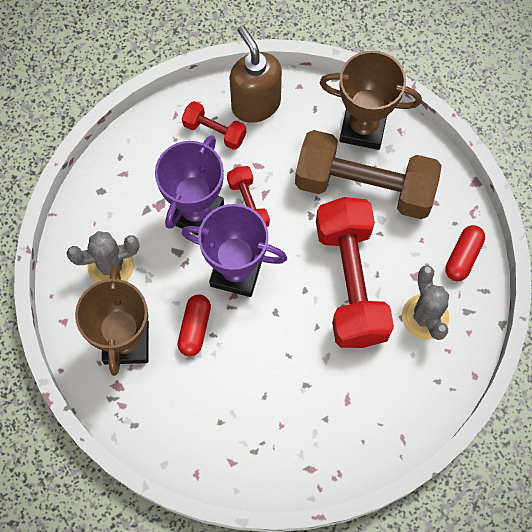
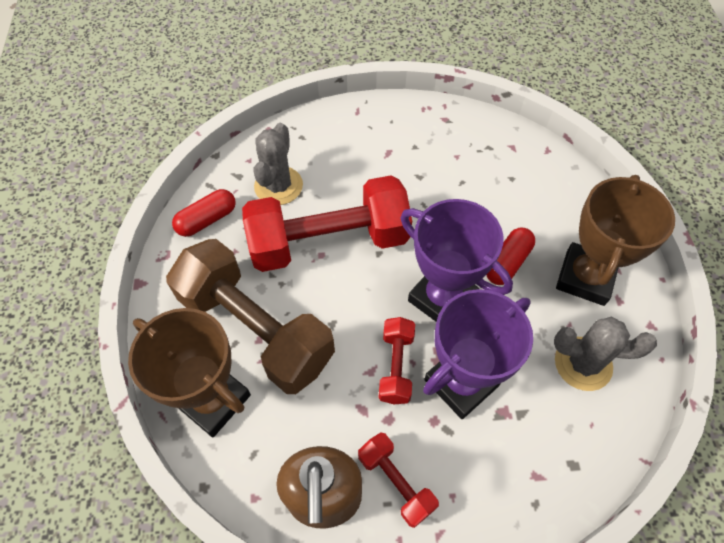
camera: 155 degrees left, 10 degrees down
(351, 282) = (329, 241): red dumbbell -> red dumbbell turned 60 degrees clockwise

